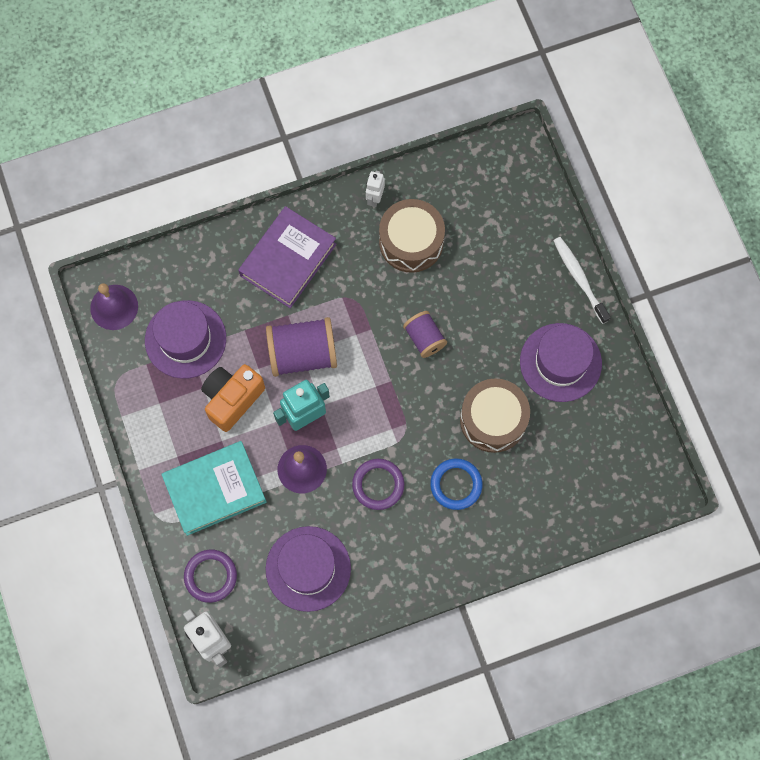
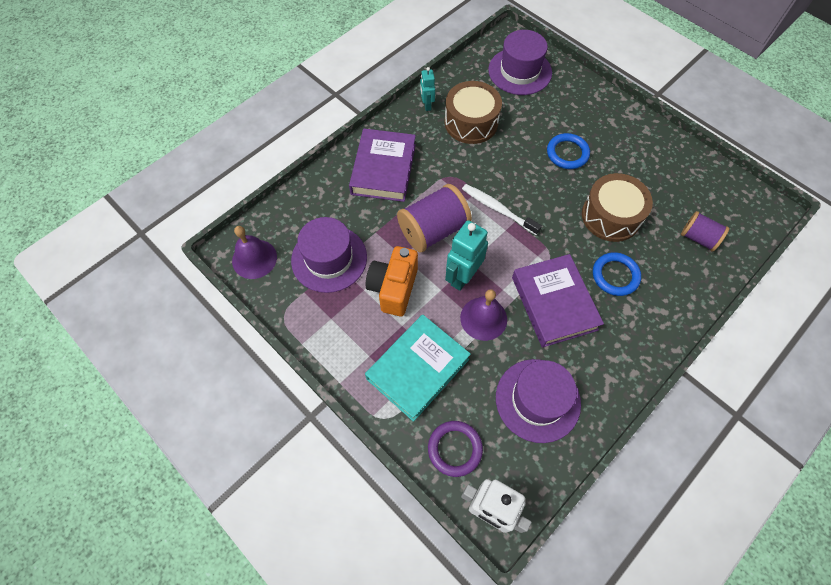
camera: 25 degrees left, 10 degrees down
(374, 198) = (427, 105): white robot -> turquoise robot
(378, 485) = (554, 303): purple ring -> purple book
(424, 338) = (522, 181): purple spool -> purple spool (698, 238)
(493, 326) = (567, 153): none -> blue ring
(560, 362) = (632, 157): purple hat -> purple hat (520, 71)
(579, 279) = (606, 100): white toothbrush -> white toothbrush (498, 209)

